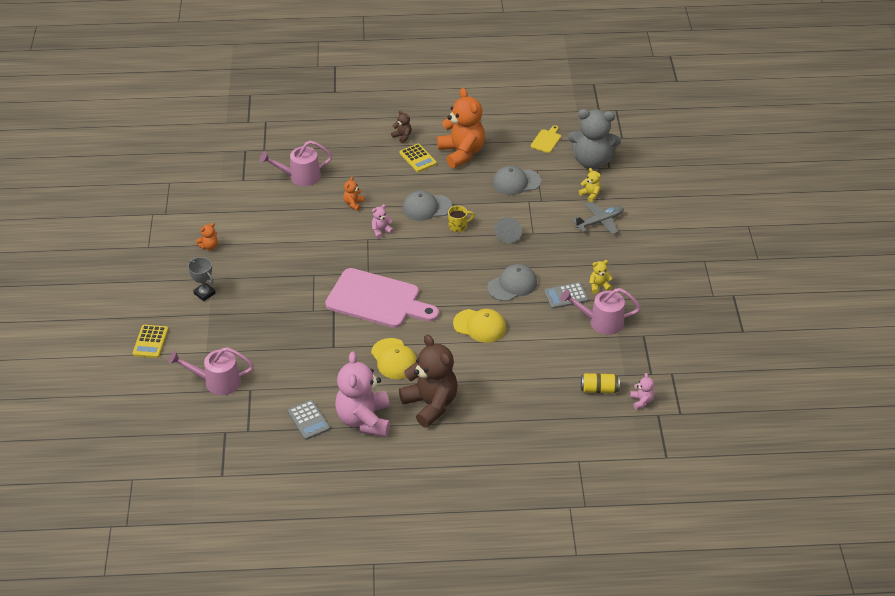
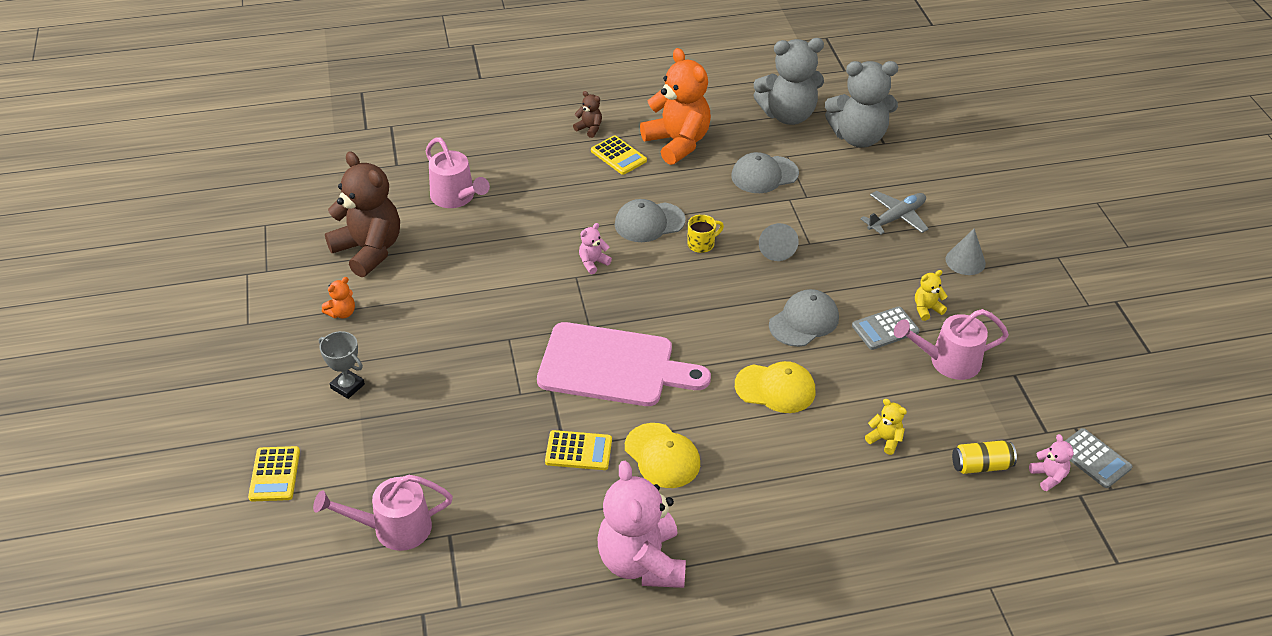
camera: 10 degrees left, 0 degrees up
(300, 177) = (456, 198): pink watering can -> pink watering can turned 105 degrees counterclockwise
(308, 420) = (553, 575): grey calculator -> grey calculator (1093, 458)
(342, 350) = (578, 451): none -> yellow calculator
(353, 204) = (543, 228): orange teddy bear -> none
(430, 404) = (737, 522): brown teddy bear -> brown teddy bear (369, 250)
(546, 140) = (788, 115): yellow cutting board -> grey teddy bear
(590, 195) = (871, 182): yellow teddy bear -> yellow teddy bear (885, 440)
(637, 257) = (965, 261): none -> grey cone

